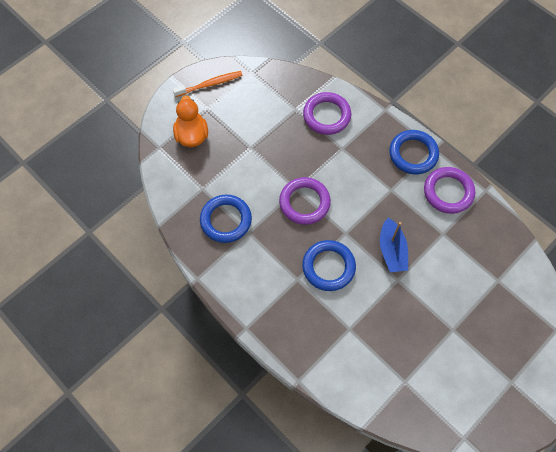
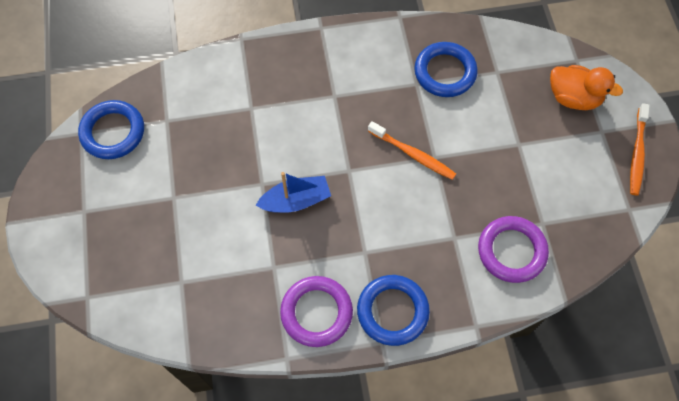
camera: 125 degrees right, 0 degrees up
(304, 202) = (413, 154): purple ring -> orange toothbrush
(328, 267) = (325, 130): blue ring -> blue ring (113, 132)
(392, 250) = (296, 201): blue boat -> blue boat turned 135 degrees clockwise

